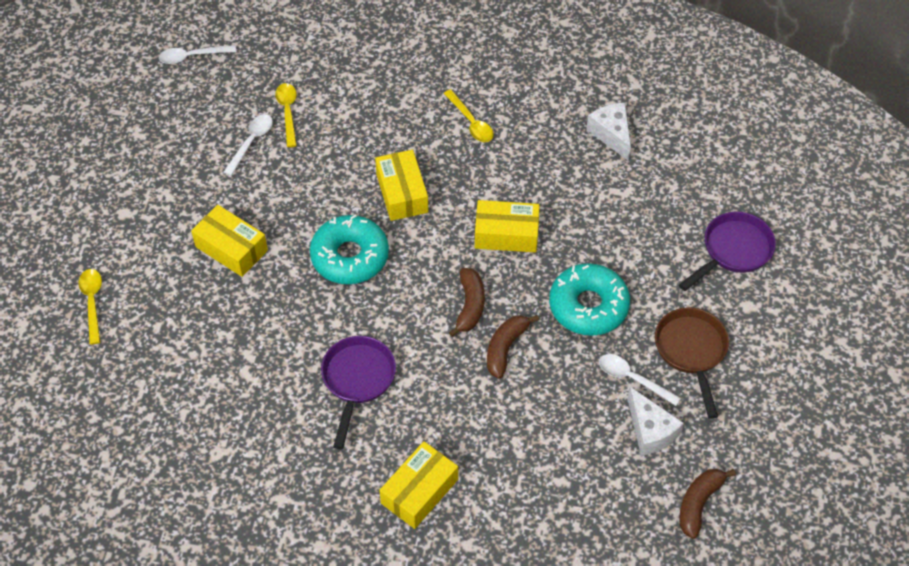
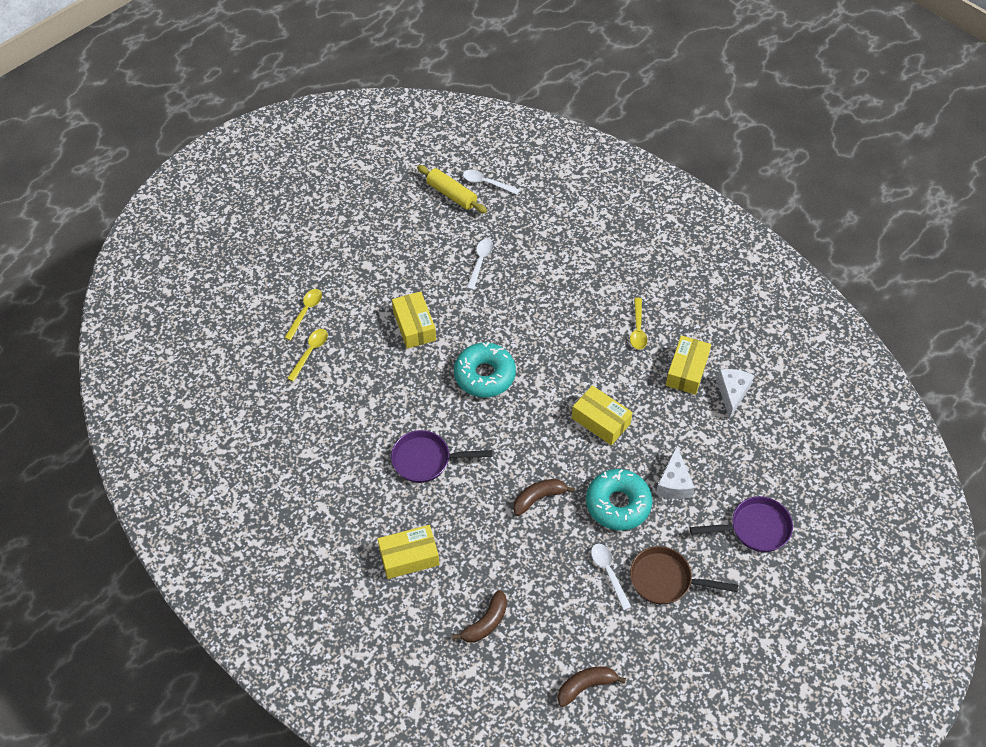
camera: 35 degrees right, 0 degrees up
(162, 88) = (451, 194): none -> yellow rolling pin
(251, 142) = (480, 262): white spoon -> white spoon turned 45 degrees counterclockwise
(288, 112) = (519, 254): yellow spoon -> yellow spoon (310, 352)
(357, 380) = (426, 460): purple pan -> purple pan turned 135 degrees counterclockwise
(402, 193) = (552, 352): yellow box -> yellow box (686, 371)
(470, 306) = (537, 455): brown banana -> brown banana (486, 622)
(650, 430) = (592, 615): white cheese -> white cheese (673, 483)
(691, 351) = (665, 580): brown pan -> brown pan turned 105 degrees counterclockwise

